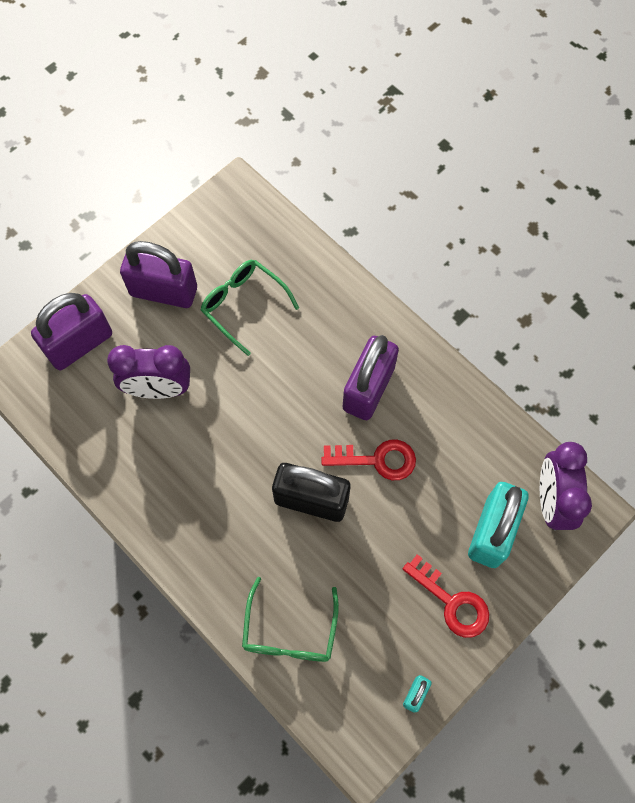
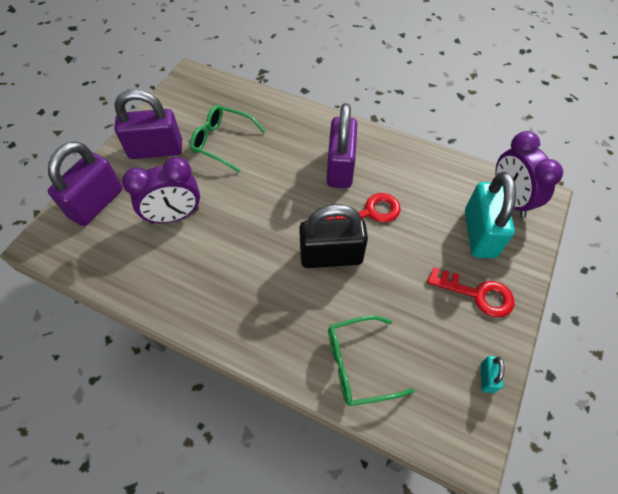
camera: 20 degrees left, 10 degrees down
(289, 631) = (358, 365): green glasses -> green glasses turned 90 degrees clockwise

